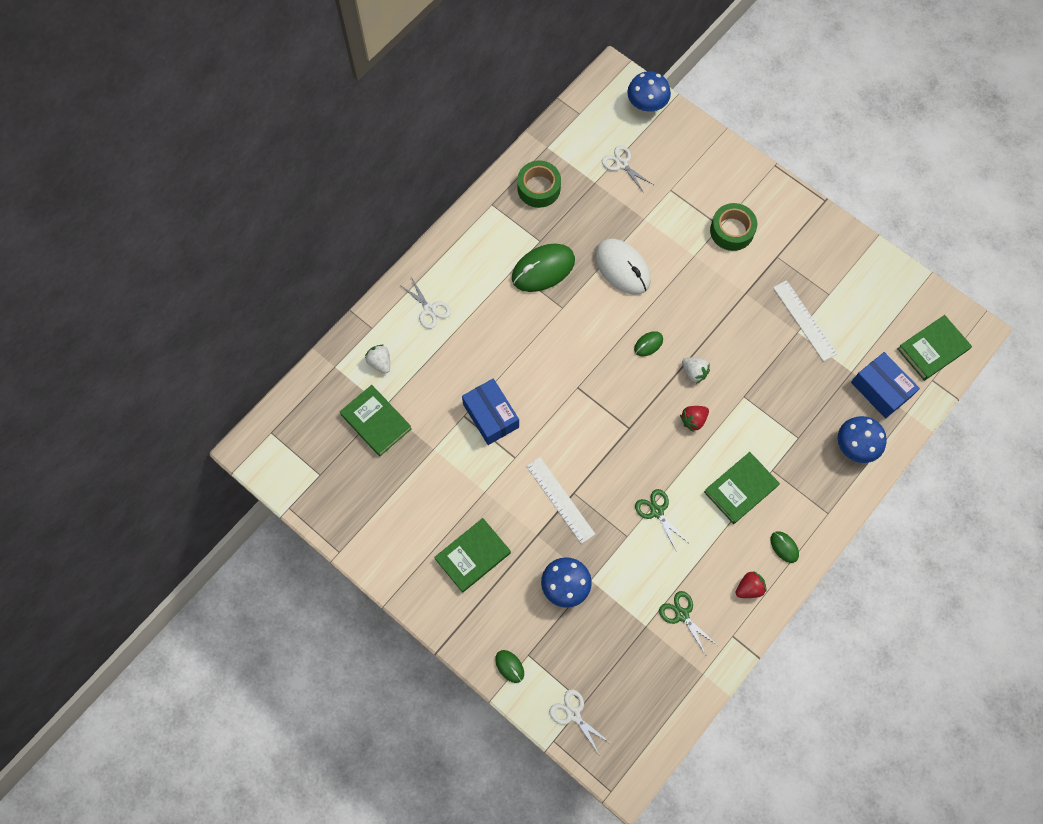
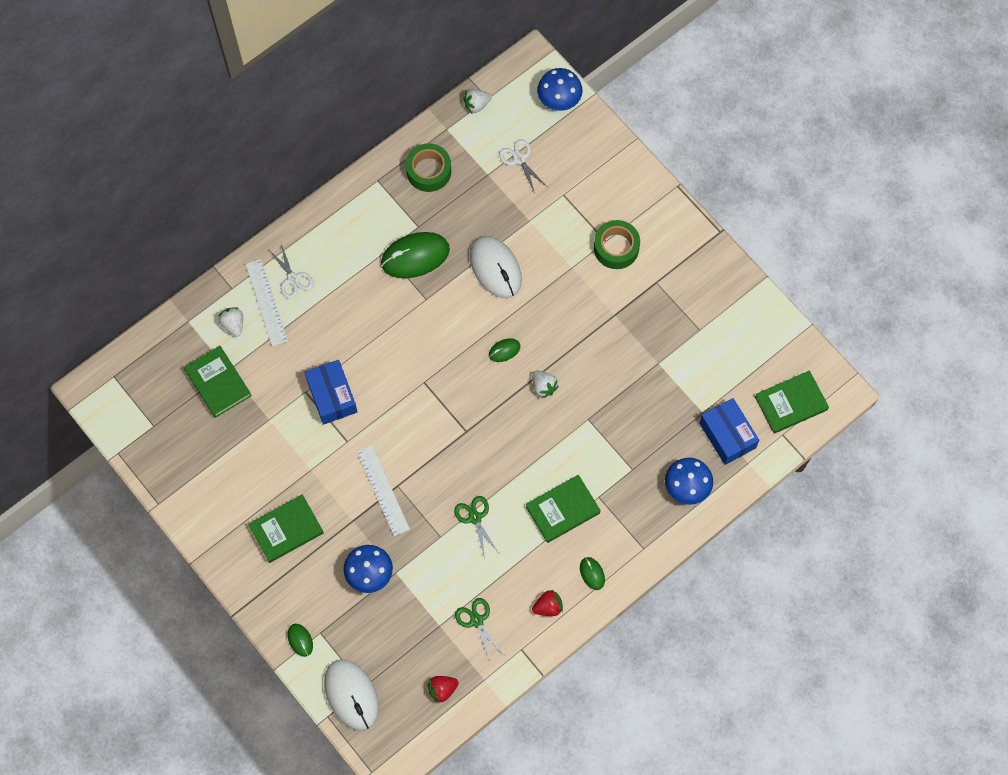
camera: 10 degrees right, 0 degrees up
(570, 121) = (476, 105): none -> white strawberry
(573, 714) = (351, 695): white scissors -> white mouse
(693, 420) = (532, 434): red strawberry -> red strawberry (442, 689)
(804, 320) = (668, 352): white ruler -> white ruler (266, 302)

